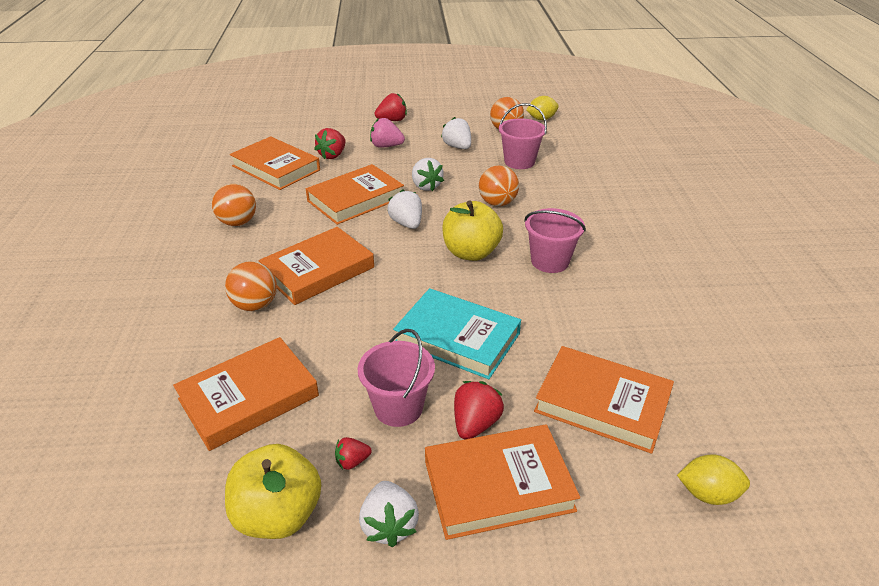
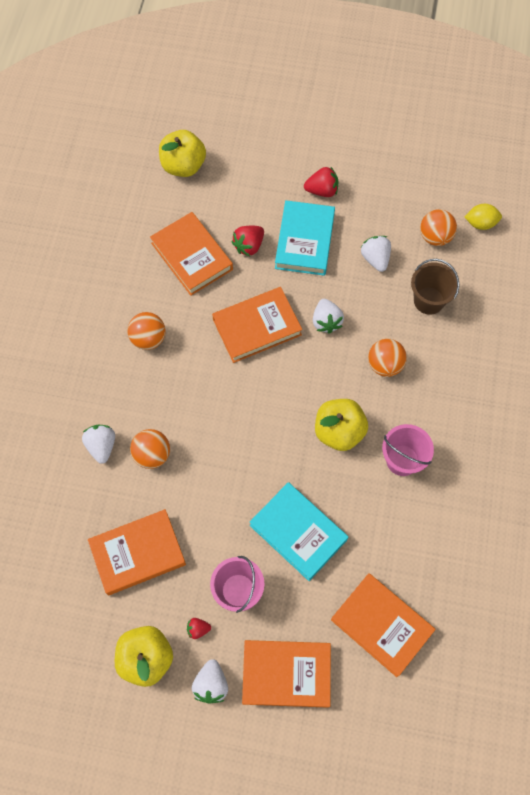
camera: 15 degrees right, 30 degrees up
(257, 123) = (183, 166): none -> yellow apple
(318, 270) = (207, 423): orange book -> none
(386, 146) = (304, 241): pink strawberry -> turquoise book
(407, 223) = (294, 376): white strawberry -> white strawberry (101, 446)
(475, 424) = (287, 619): red strawberry -> none
(519, 162) = (429, 300): pink bucket -> brown bucket
(708, 493) = (418, 717): yellow lemon -> none

